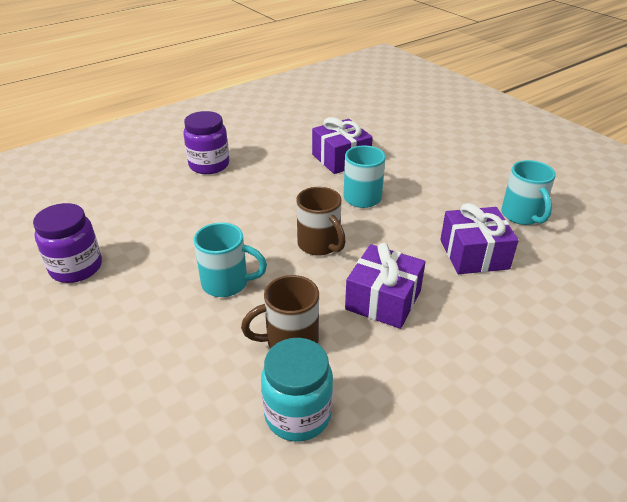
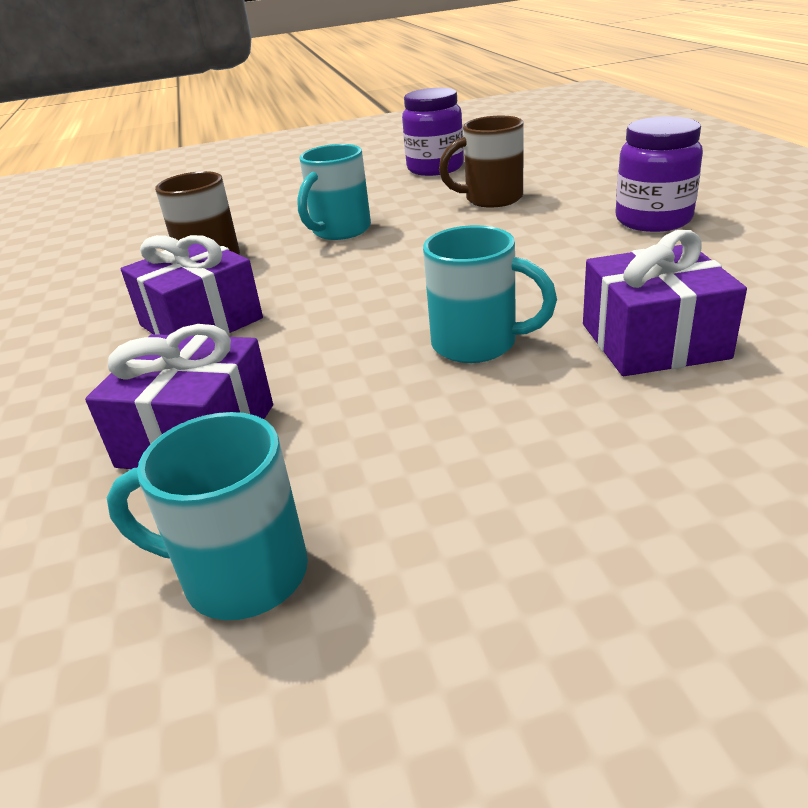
camera: 115 degrees right, 5 degrees down
(298, 414) = (121, 257): turquoise jar -> none
(320, 245) = (363, 290): brown mug -> brown mug (491, 199)

